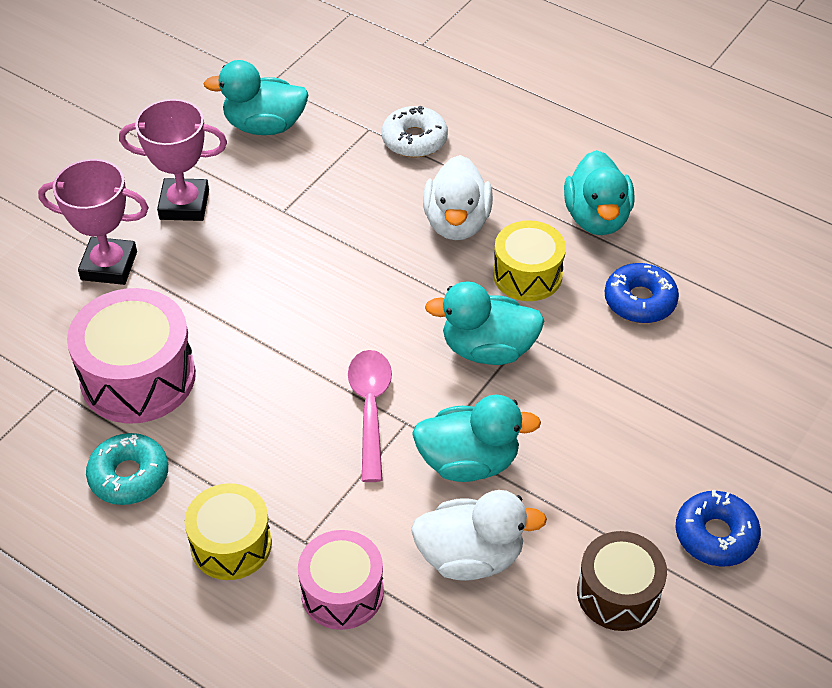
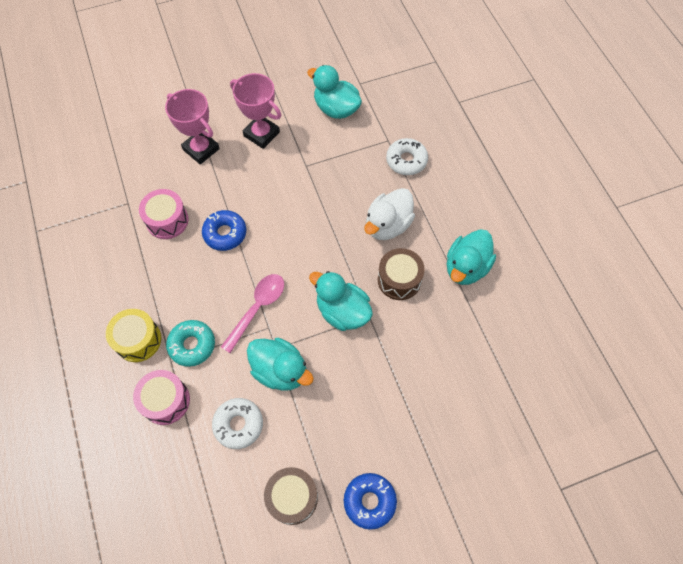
camera: 35 degrees right, 15 degrees up
(129, 476) = (123, 272): turquoise donut -> turquoise donut (192, 345)
(138, 377) = (167, 220): pink drum -> pink drum, size x0.65
(470, 557) = (238, 424): white duck -> white donut
(527, 275) = (399, 280): yellow drum -> brown drum
(640, 301) = (447, 334): blue donut -> blue donut (225, 233)

